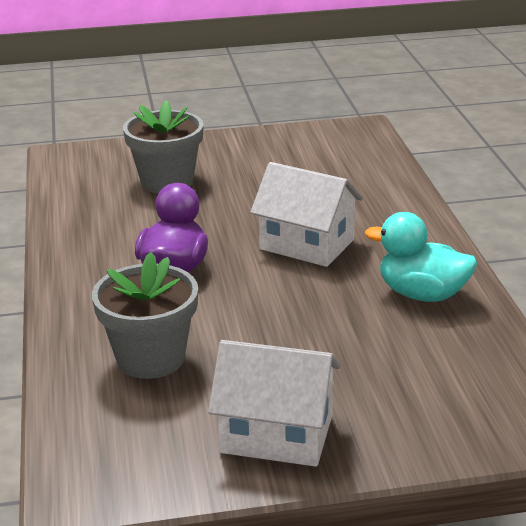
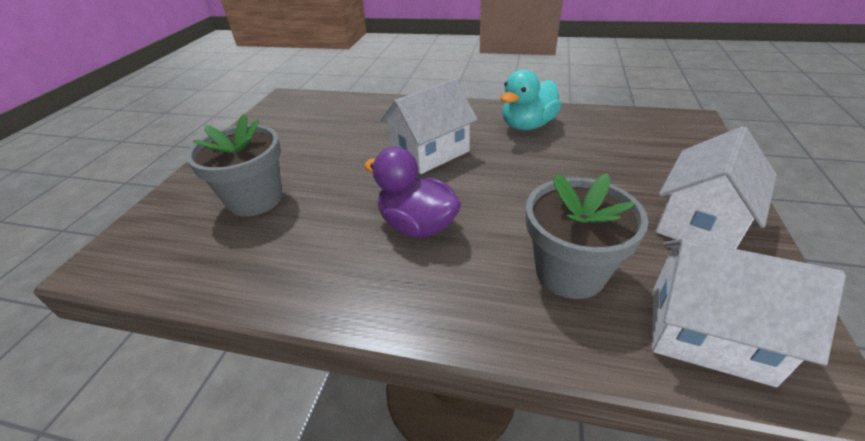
camera: 65 degrees left, 10 degrees up
(105, 437) = (708, 333): none -> white house

